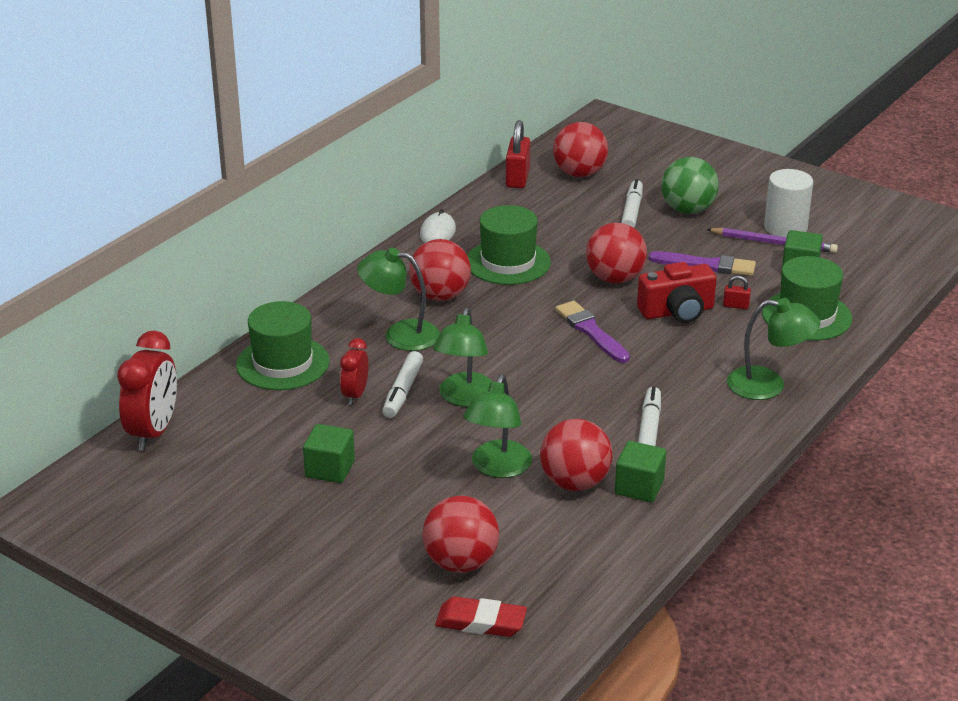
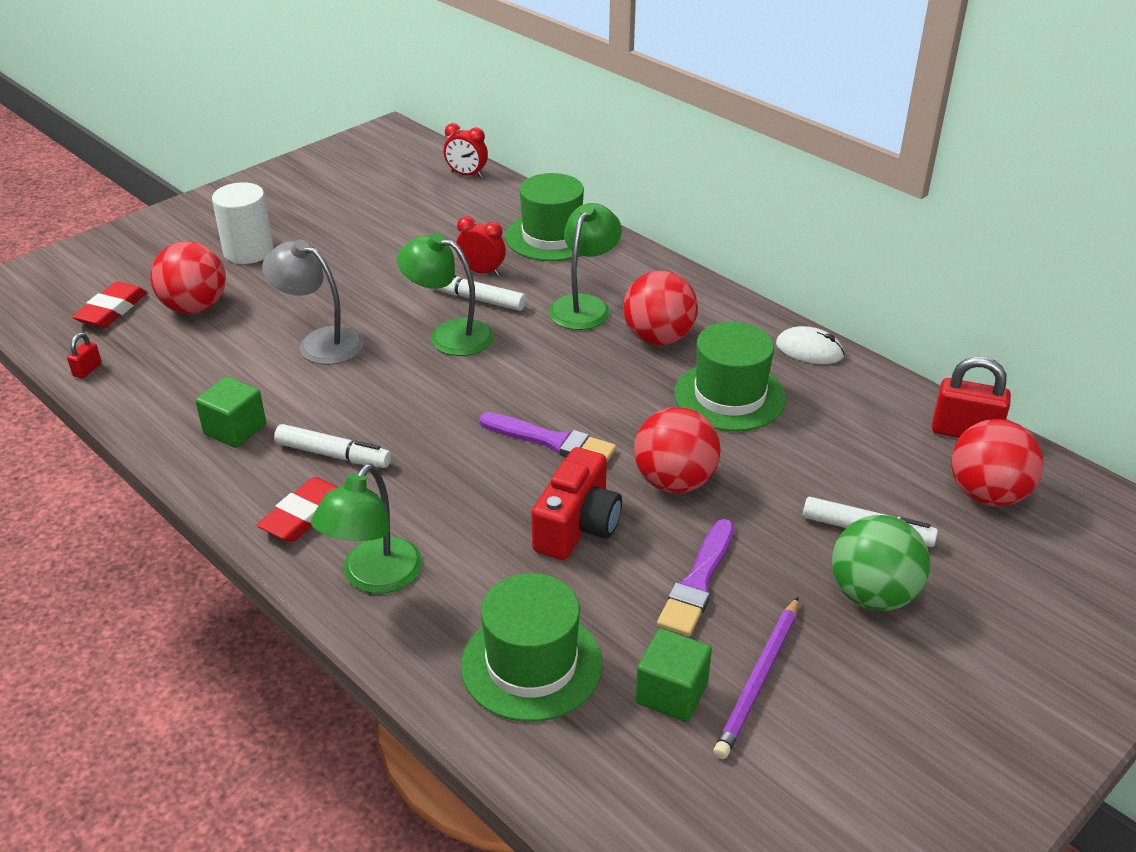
camera: 100 degrees right, 5 degrees up
(153, 432) = (466, 174): red clock -> red clock, size x0.58
(330, 469) = (369, 252): green cube -> none
(497, 468) = (320, 342): green lamp -> grey lamp
(575, 483) = (268, 387): red ball -> none
(591, 331) = (551, 441): purple brush -> purple brush turned 45 degrees clockwise
(677, 312) = (577, 526): red camera -> red camera turned 150 degrees counterclockwise
(722, 428) = (305, 515): none -> red eraser
(736, 306) = (578, 589): red padlock -> red padlock (87, 370)
(785, 228) = (810, 709): white cylinder -> white cylinder (248, 251)

